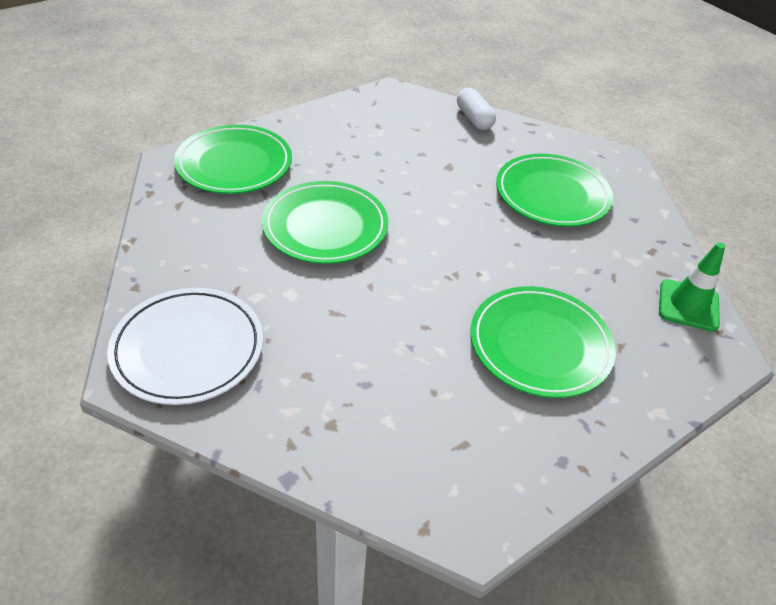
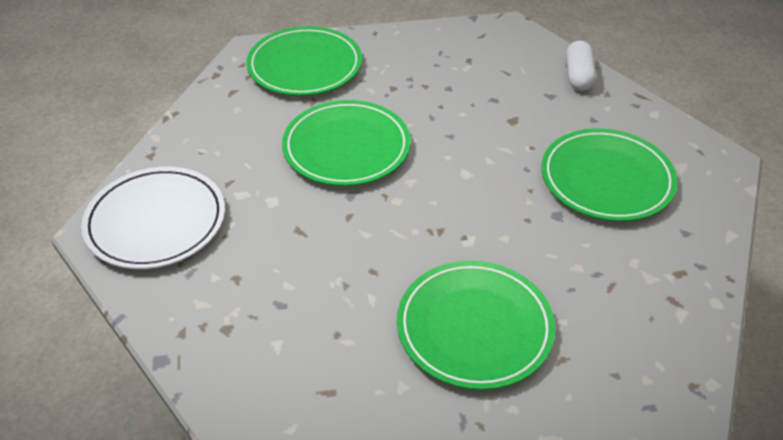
camera: 30 degrees right, 0 degrees up
(688, 305) = (677, 345): green traffic cone -> none

